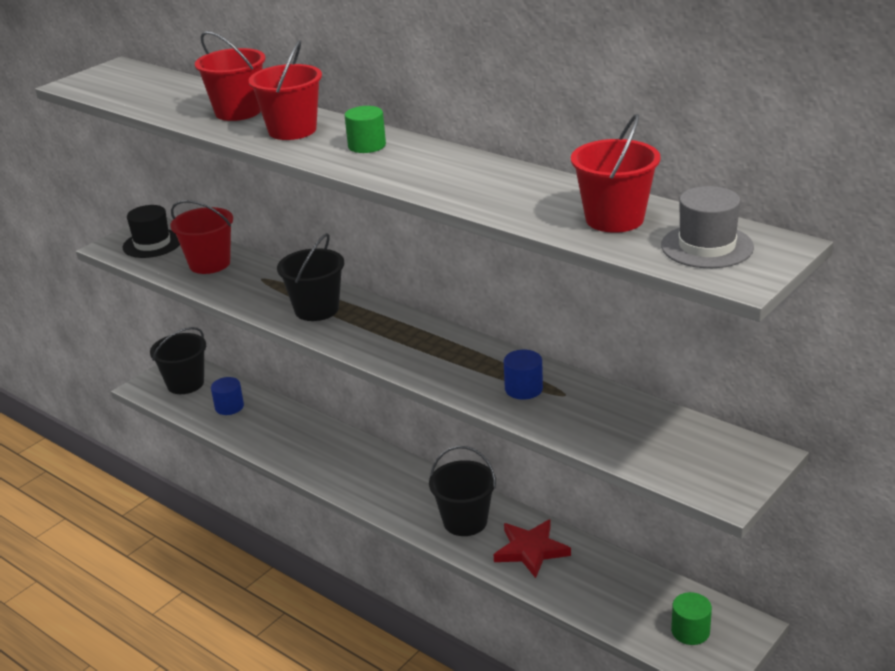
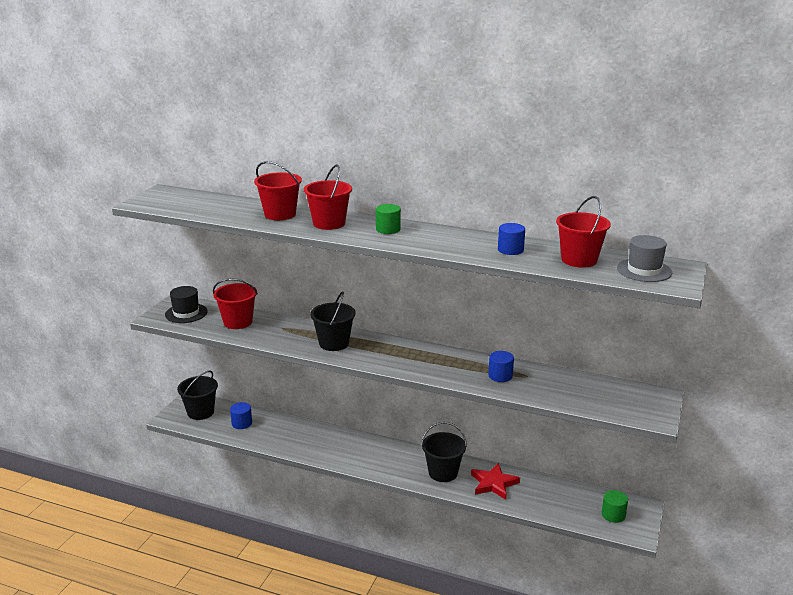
camera: 20 degrees left, 5 degrees down
(520, 193) = (510, 250): none -> blue cylinder

